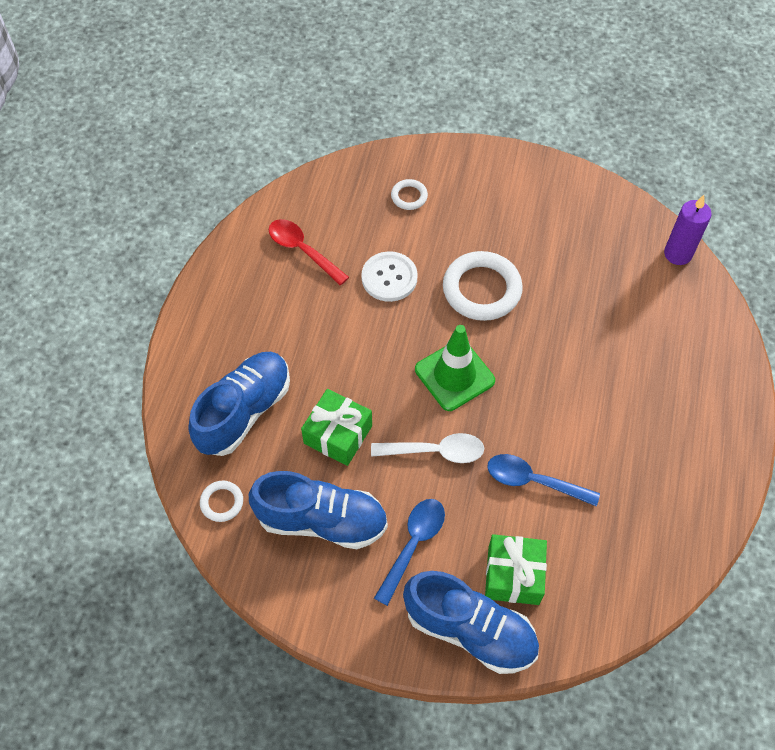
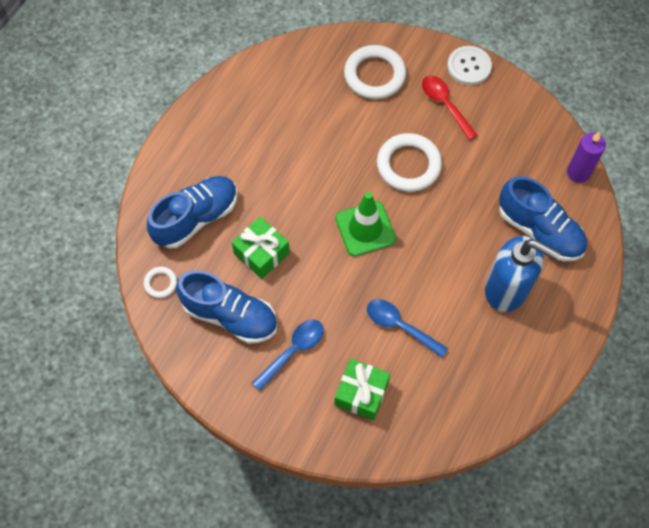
camera: 15 degrees right, 5 degrees up
(302, 250) = (277, 101): red spoon -> red spoon (445, 105)
(389, 278) = (338, 138): white button -> white button (469, 66)
(409, 196) = (374, 75): white ring -> white ring, size x2.05
(435, 451) = (332, 284): white spoon -> none
(470, 630) = (316, 425): blue shoe -> blue shoe (539, 230)
(644, 406) = (507, 289): none -> blue soap dispenser

